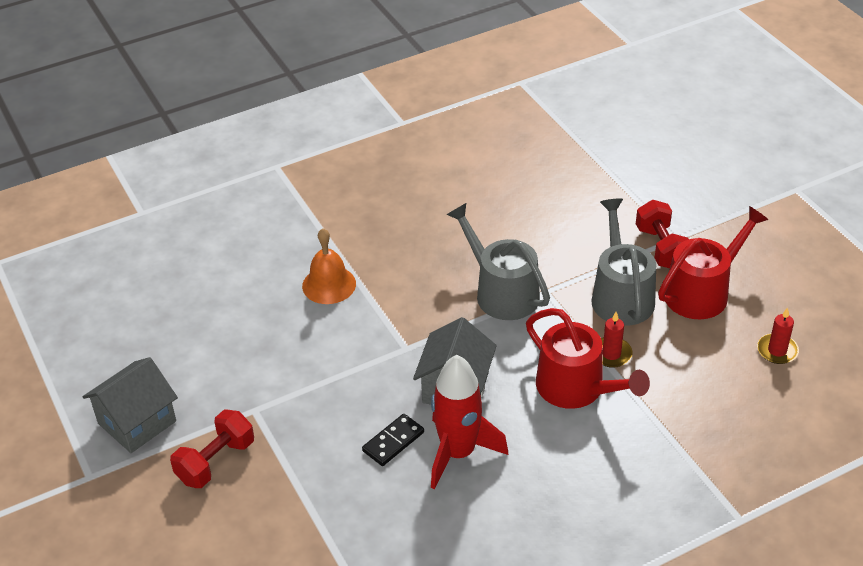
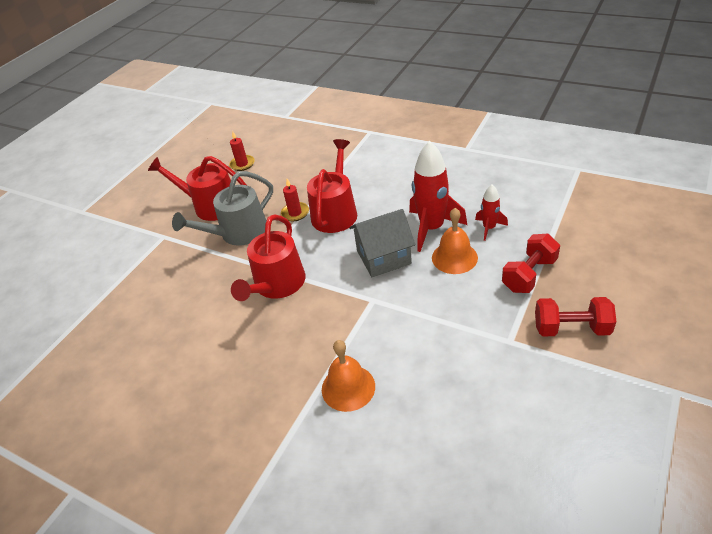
camera: 120 degrees left, 0 degrees up
(137, 422) = (603, 404): grey house -> none
(393, 442) = (454, 257): black domino -> orange bell
(404, 502) = (489, 228): none -> red rocket
(501, 292) = (277, 285): grey watering can -> red watering can
(661, 248) = (178, 238): red dumbbell -> red dumbbell (529, 275)

